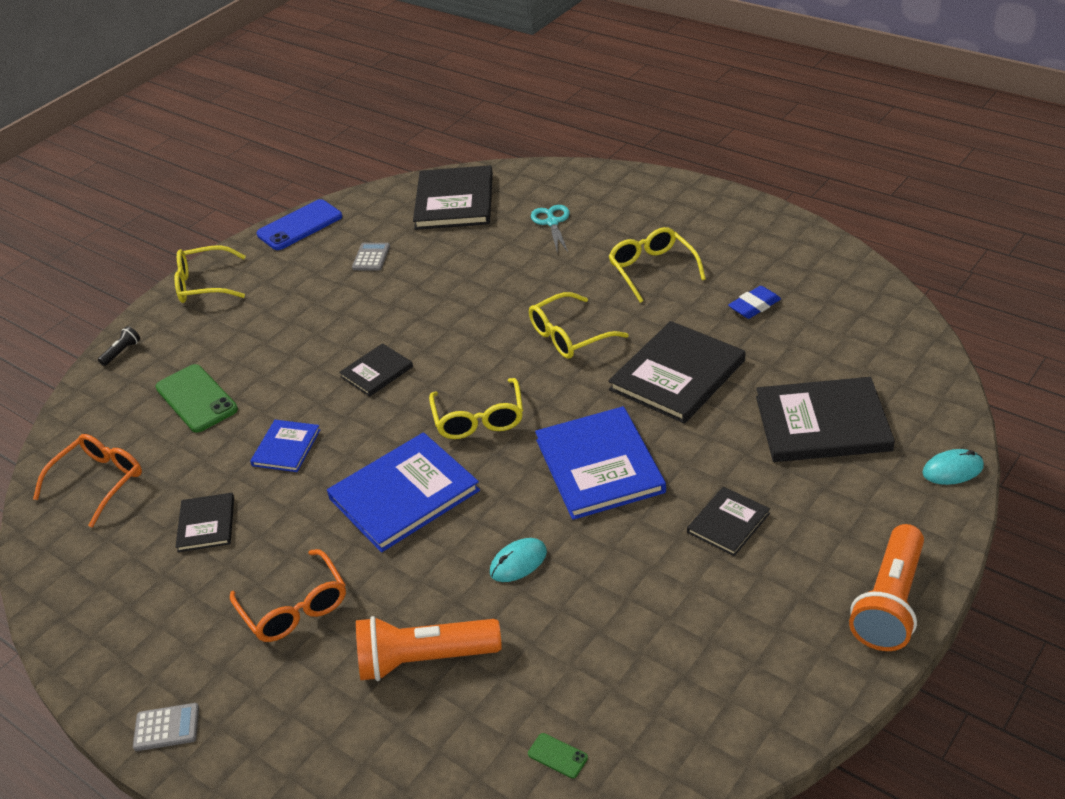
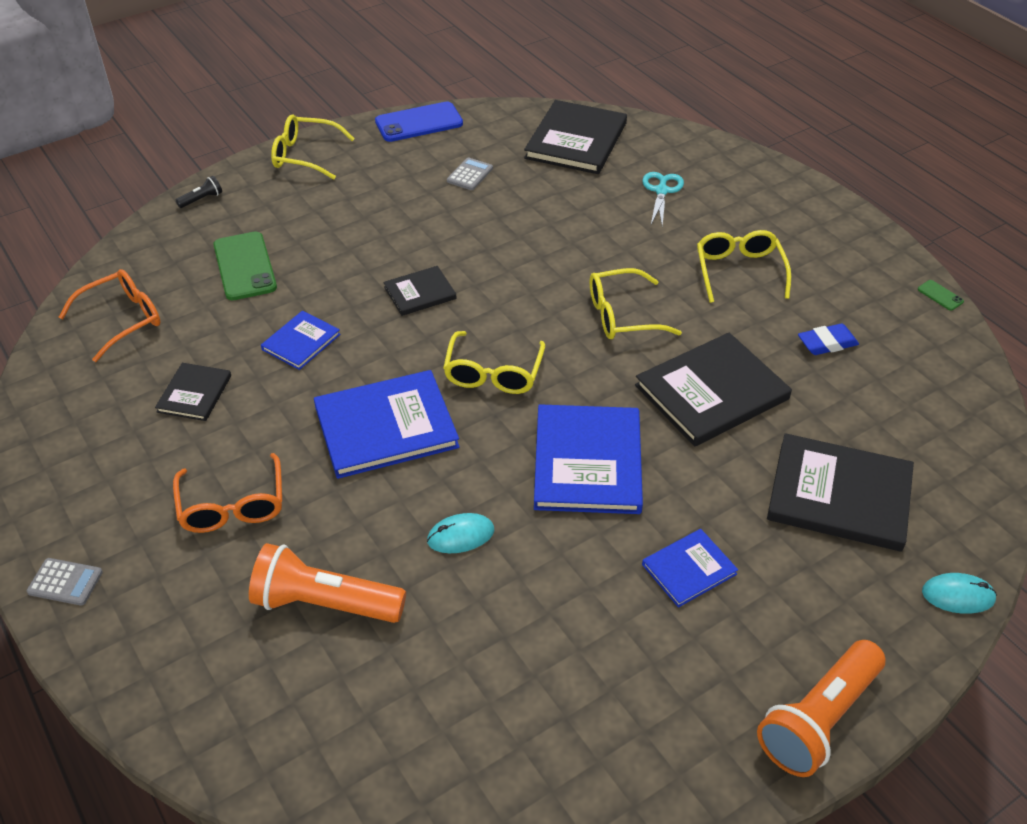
camera: 15 degrees right, 5 degrees up
(557, 756) = (402, 753): green phone -> green phone (940, 295)
(728, 523) = (689, 569): black book -> blue book

